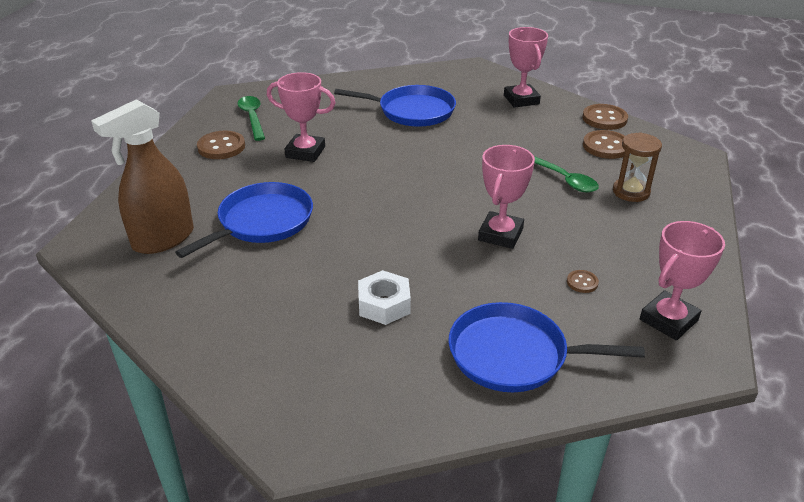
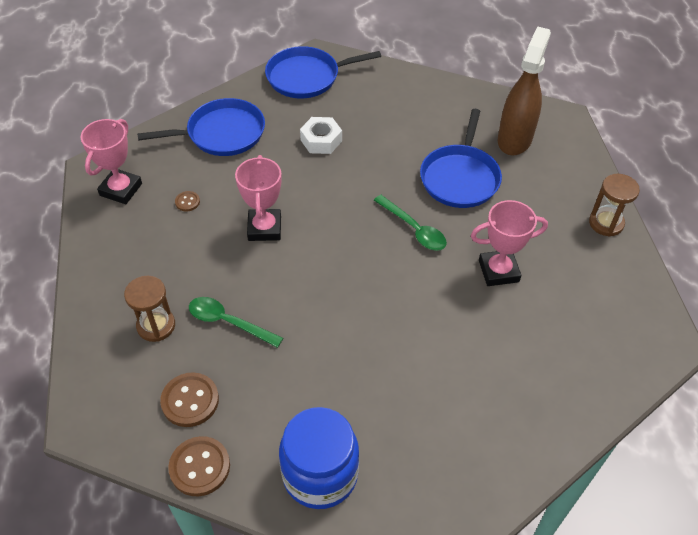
camera: 155 degrees right, 15 degrees up
(177, 156) = (606, 223): none -> brown hourglass
(221, 147) = (582, 249): brown button -> none
(252, 118) = (601, 306): green spoon -> green spoon (414, 229)
(412, 111) = (441, 389): blue pan -> blue pan (307, 77)
(521, 100) = (320, 475): pink trophy -> blue jar

